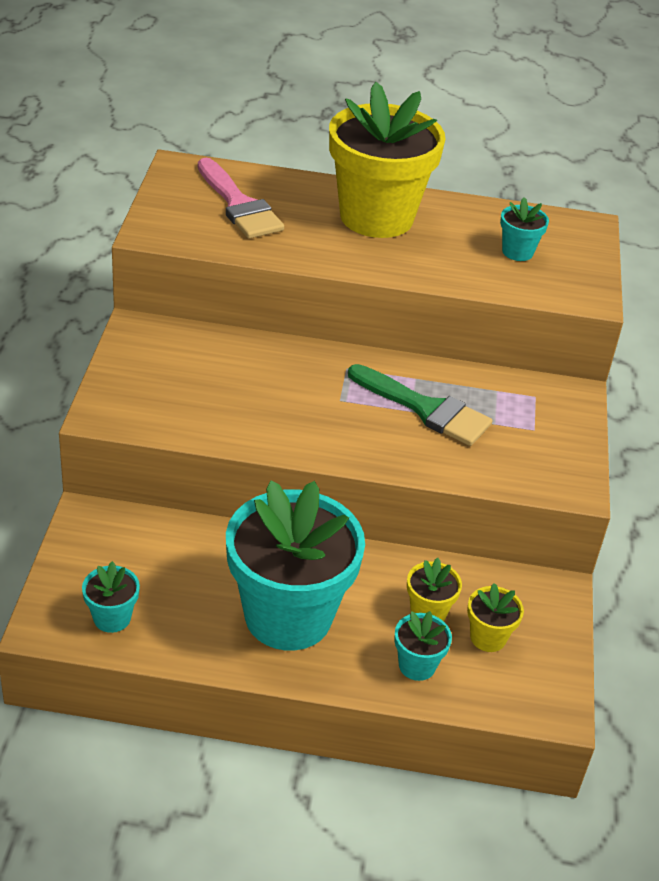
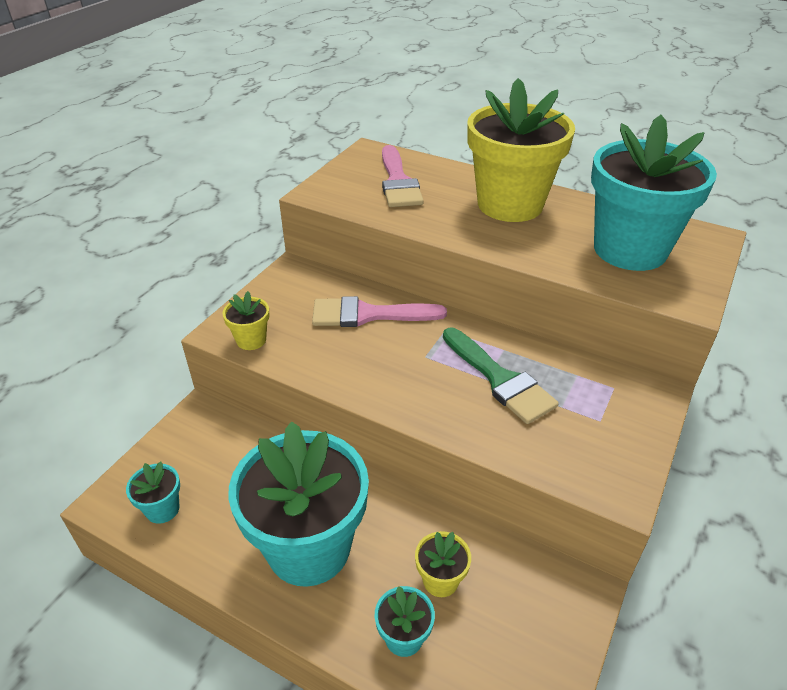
camera: 25 degrees right, 0 degrees up
(256, 366) = (368, 314): none -> pink brush
(488, 637) = (489, 626): yellow flower pot -> yellow flower pot (251, 340)
(517, 252) = (630, 250): turquoise flower pot -> turquoise flower pot, size x2.41

